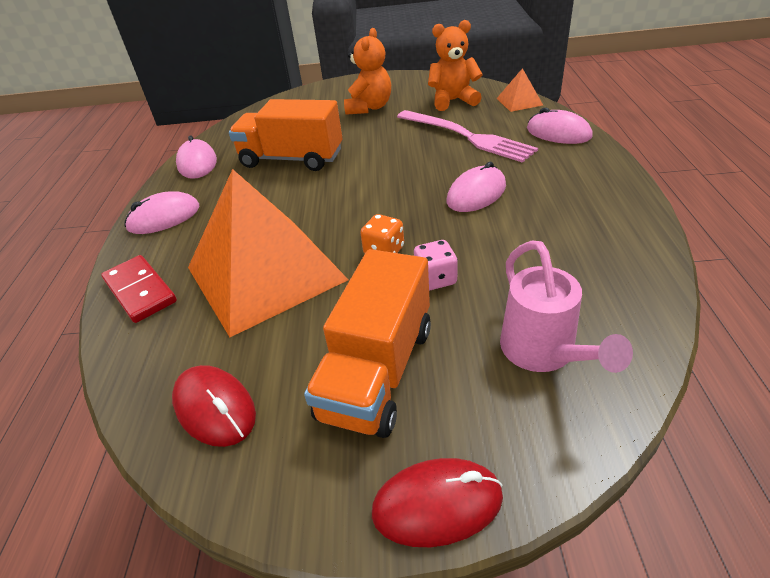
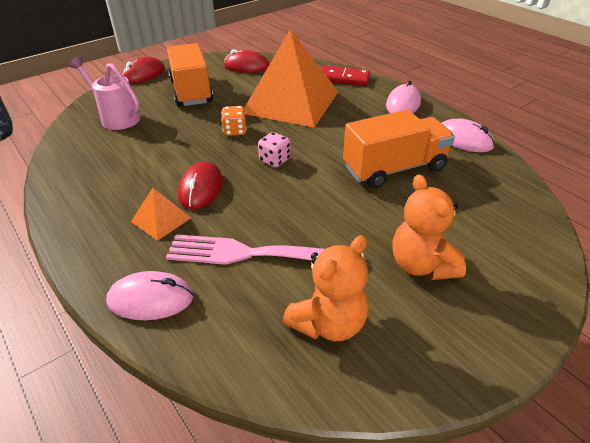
camera: 140 degrees right, 0 degrees up
(435, 279) = (190, 128): pink dice -> pink dice (274, 160)
(476, 194) = (201, 188): pink mouse -> red mouse
(519, 101) = (231, 359): orange pyramid -> orange pyramid (161, 219)

